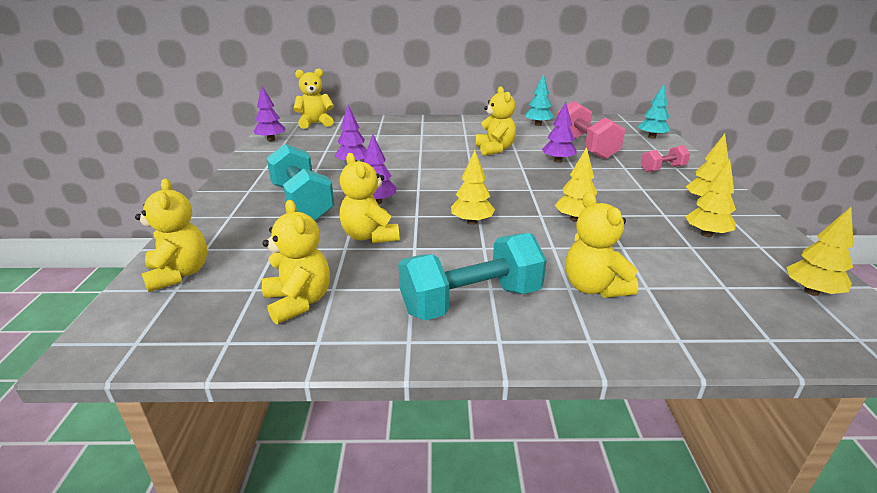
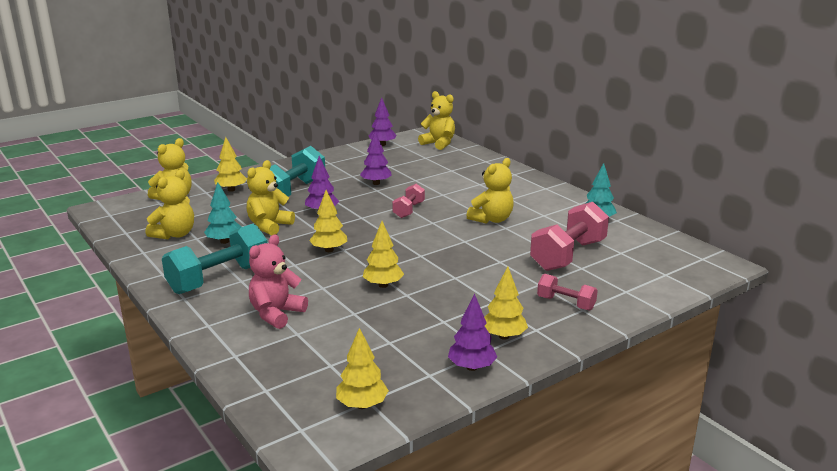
camera: 55 degrees right, 5 degrees down
(432, 169) = (408, 210): none -> pink dumbbell
(471, 301) = (219, 279): turquoise dumbbell -> turquoise dumbbell turned 75 degrees counterclockwise
(558, 161) = (506, 251): purple tree -> purple tree (471, 367)
(594, 287) = (276, 314): yellow teddy bear -> pink teddy bear
(651, 137) = (665, 282): turquoise tree -> turquoise tree (224, 241)
(706, 234) = (424, 346): yellow tree -> yellow tree (231, 190)

